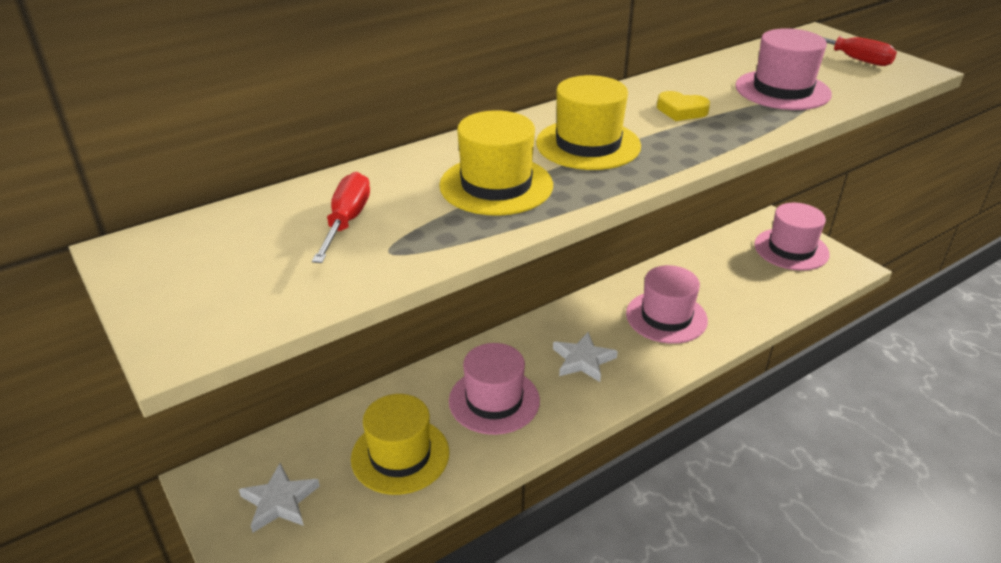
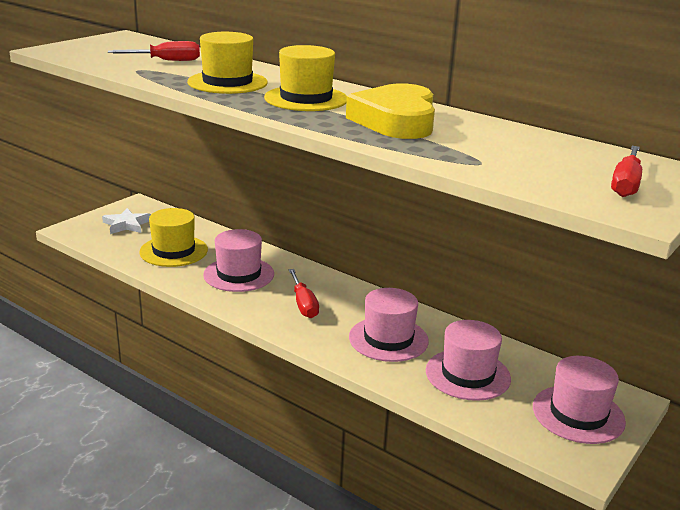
camera: 70 degrees right, 10 degrees down
(583, 360) = (303, 304): white star -> red screwdriver
(681, 111) = (396, 121): yellow heart -> yellow heart, size x2.21
(782, 90) = (487, 153): pink hat -> pink hat (467, 374)

